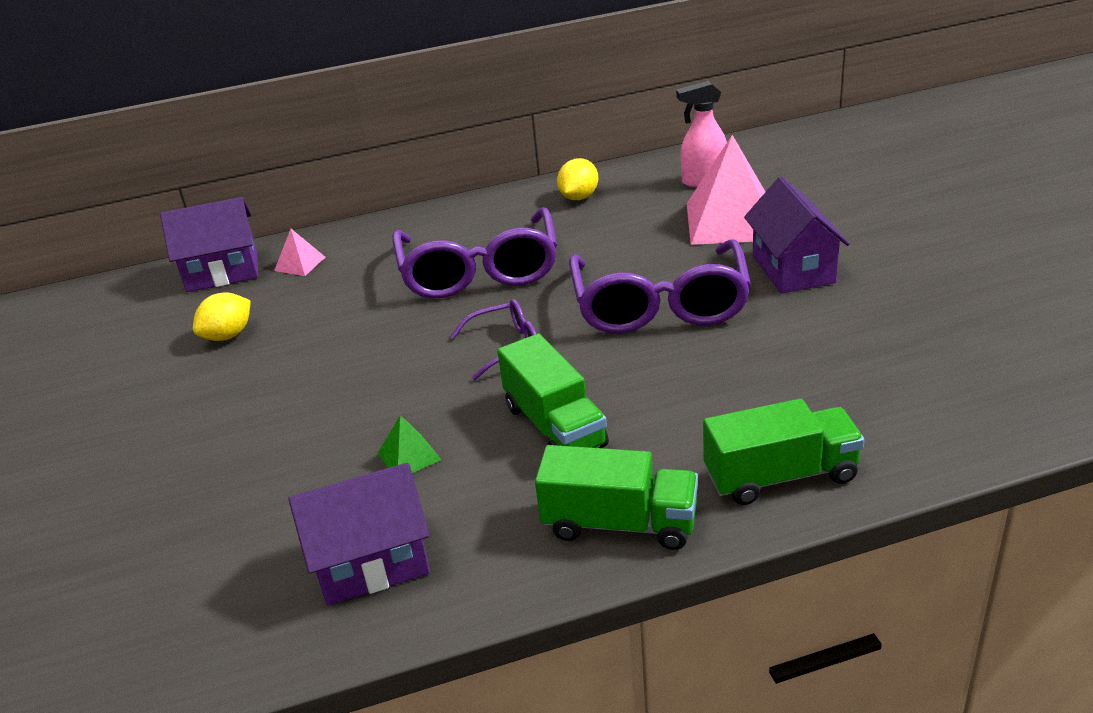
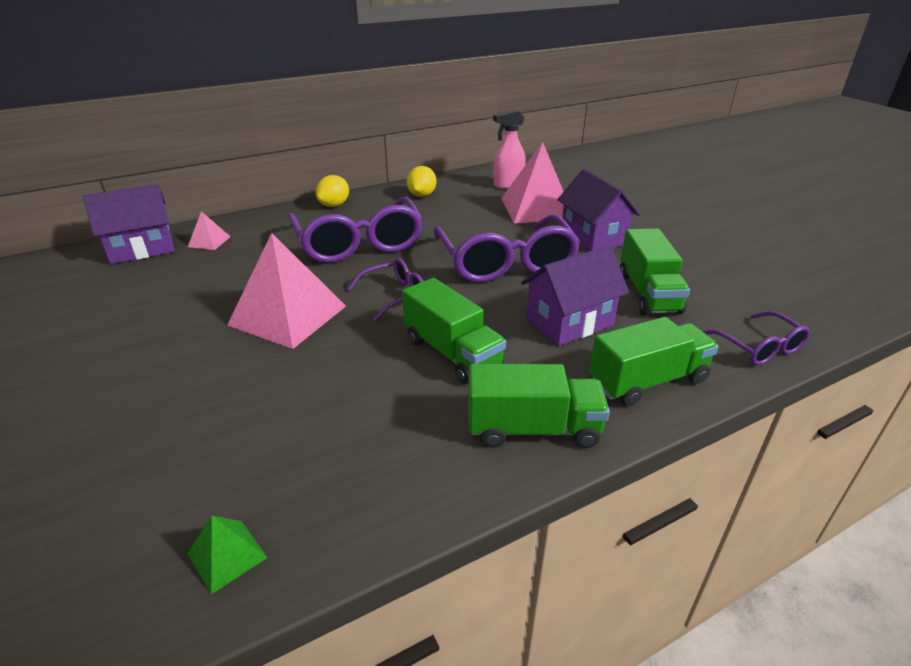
camera: 15 degrees left, 0 degrees up
(228, 335) = (151, 295): yellow lemon -> yellow lemon (334, 205)
(371, 563) = (315, 483): purple house -> purple house (569, 322)
(376, 368) = (288, 315): none -> pink pyramid
(409, 456) = (332, 384): green pyramid -> green pyramid (227, 555)
(834, 357) = (648, 293): none -> green truck
(949, 441) = (759, 348): none -> purple glasses

